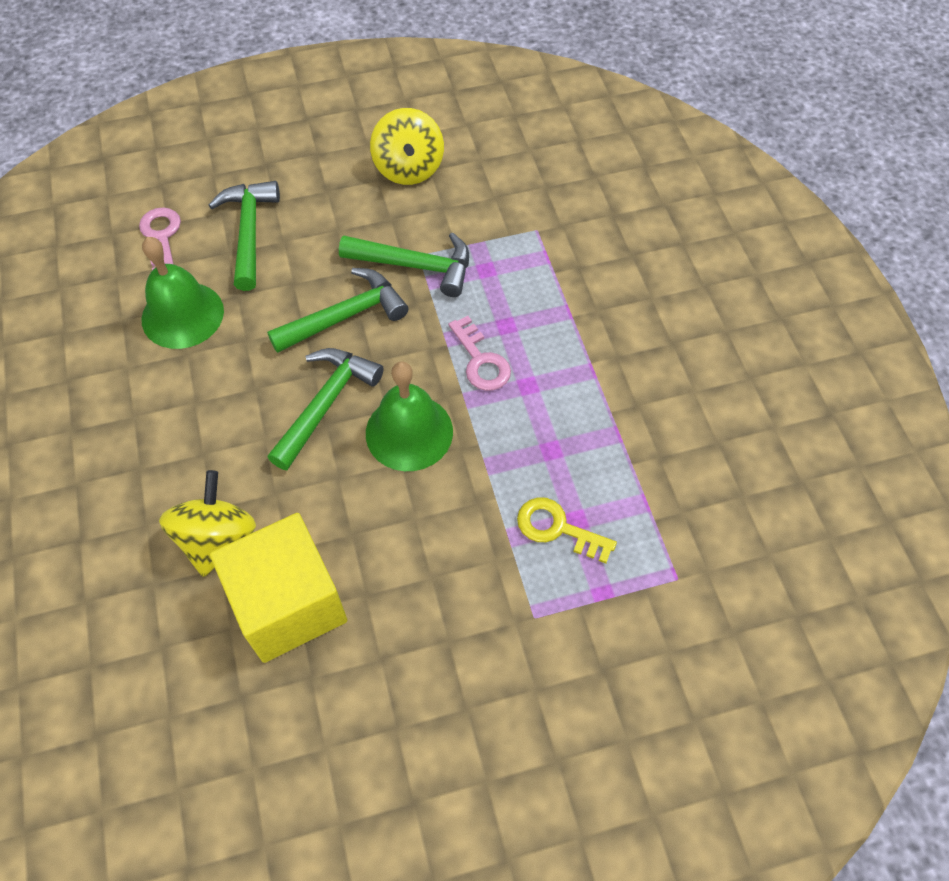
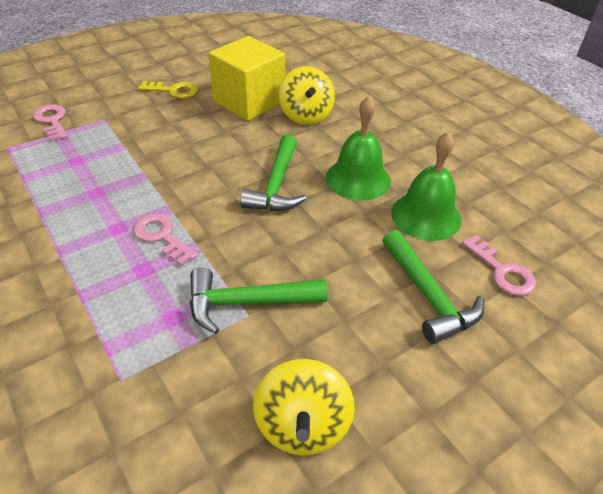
camera: 160 degrees right, 15 degrees down
(345, 316) = (293, 244): green hammer -> none
(408, 168) = (302, 425): yellow spinning top -> yellow spinning top turned 150 degrees counterclockwise
(409, 432) = (207, 182): green bell -> green bell (358, 179)
(557, 528) = (89, 155): yellow key -> yellow key (173, 91)
(616, 633) = (52, 121): none -> pink key

